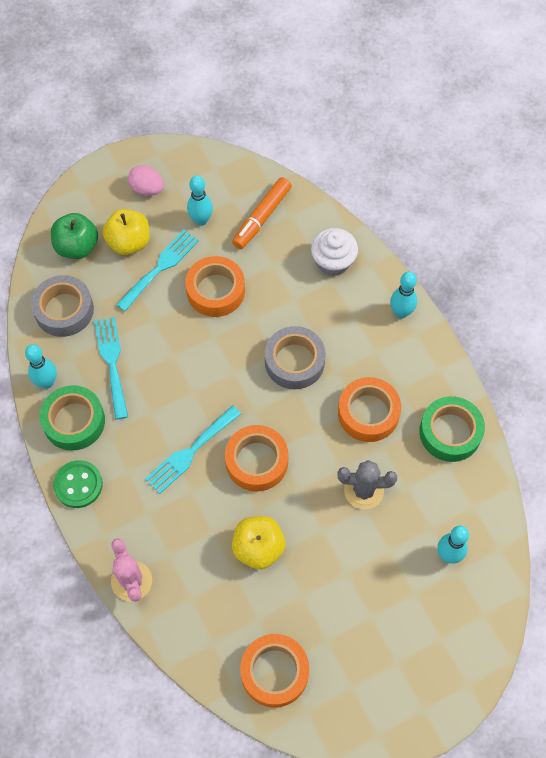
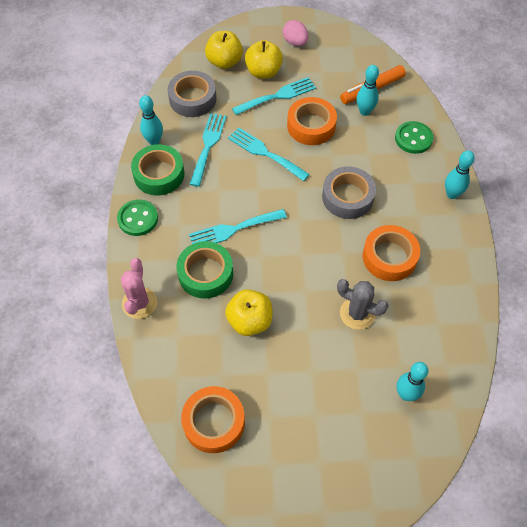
camera: 25 degrees right, 5 degrees down
(77, 247) = (224, 62): green apple -> yellow apple
(180, 345) = (264, 153): none -> turquoise fork
(201, 220) = (324, 75): turquoise bowling pin -> turquoise bowling pin (365, 111)
(256, 461) = (281, 256): orange tape -> none
(333, 262) = (413, 138): white cupcake -> green button
(450, 432) = (452, 299): green tape -> green tape (205, 274)

